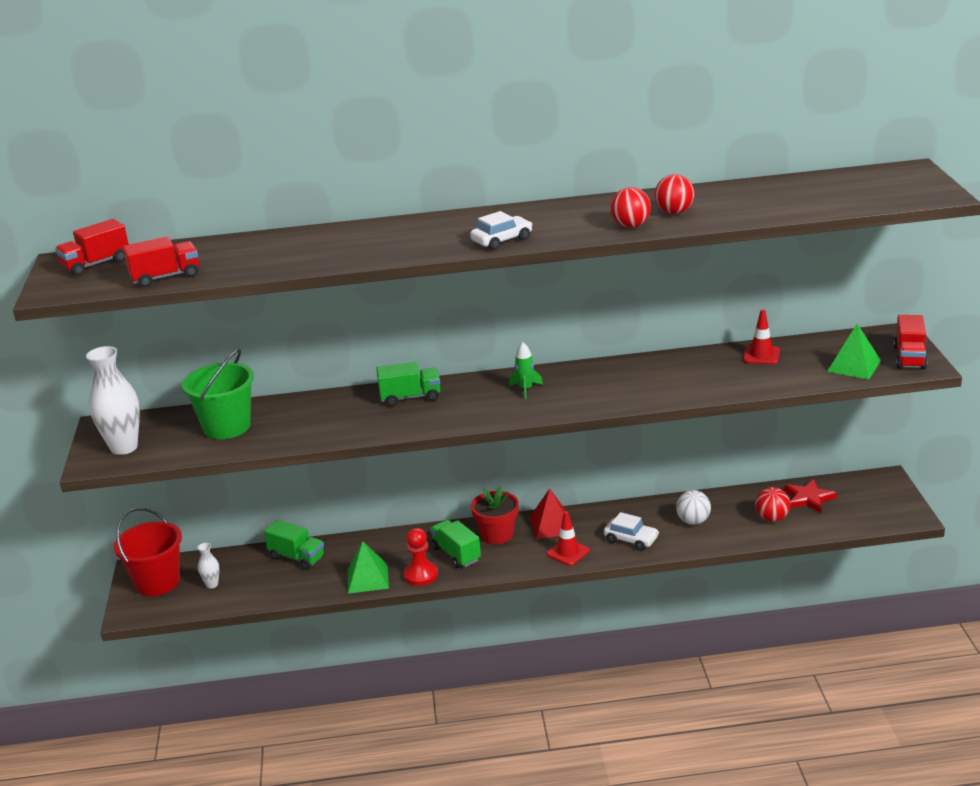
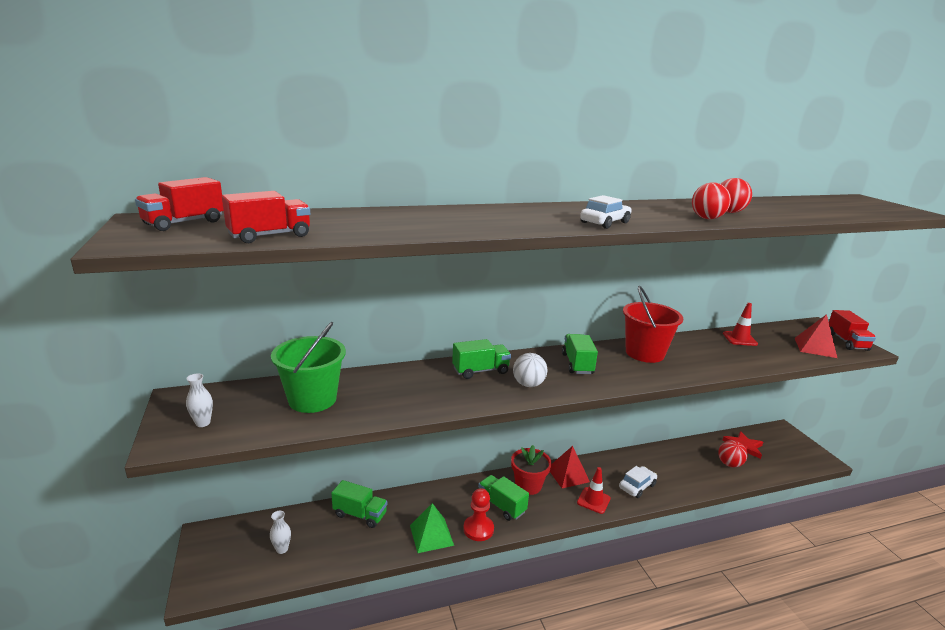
camera: 15 degrees left, 5 degrees down
(124, 447) = (203, 423): white vase -> white vase, size x0.47
(157, 582) = (225, 549): red bucket -> red bucket (644, 353)
(525, 389) = (577, 364): green rocket -> green truck
(631, 539) = (637, 486): white car -> white car turned 60 degrees counterclockwise
(693, 521) = (674, 468): white ball -> white ball (528, 384)
(854, 366) = (815, 347): green pyramid -> red pyramid

